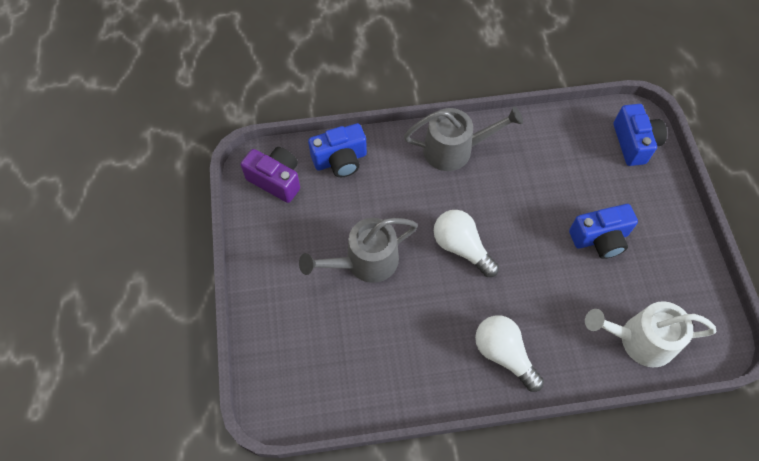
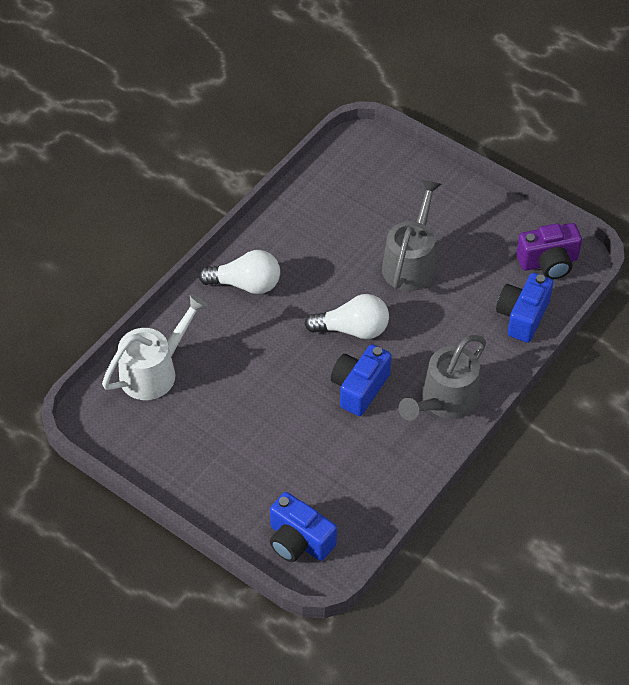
camera: 135 degrees right, 10 degrees down
(600, 238) = (252, 425): blue camera -> blue camera (359, 388)

